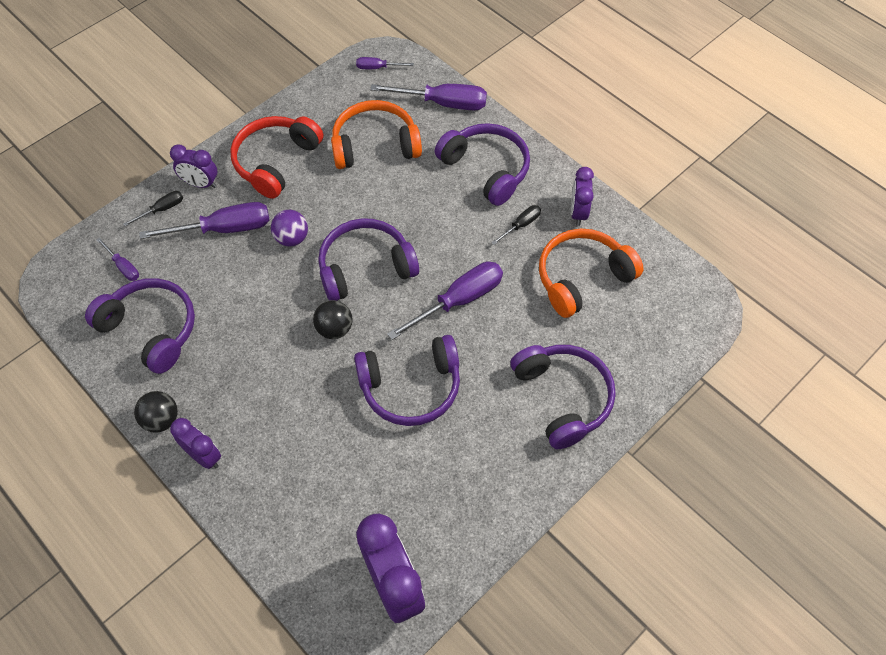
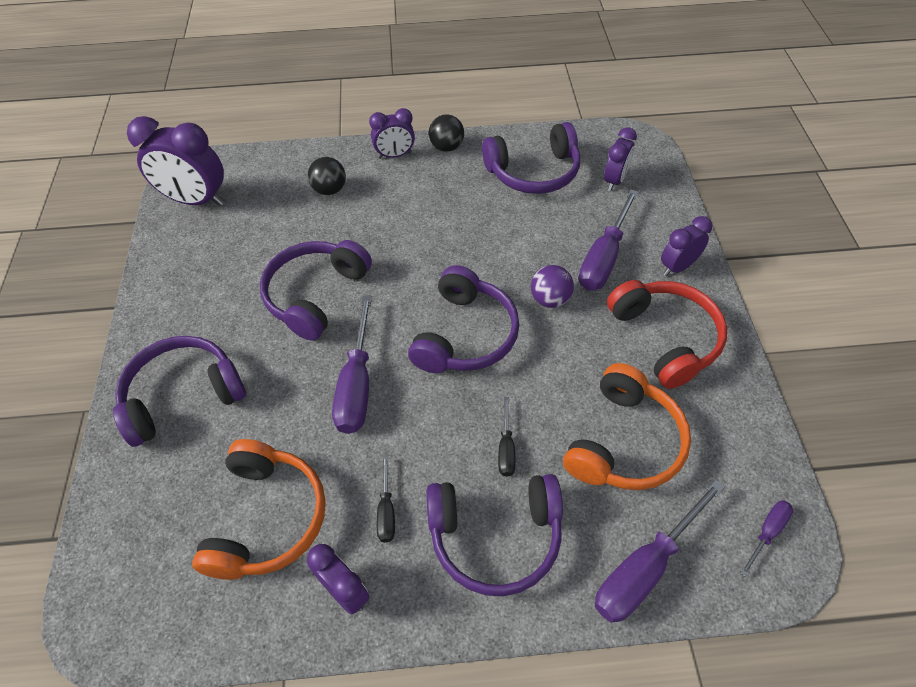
camera: 130 degrees right, 5 degrees down
(123, 267) = (614, 180): purple screwdriver -> purple clock
(162, 209) = (664, 228): black screwdriver -> black screwdriver (506, 448)
(334, 329) = (422, 277): black ball -> black ball (330, 190)
(563, 397) = (183, 395): purple headphones -> purple headphones turned 135 degrees clockwise

